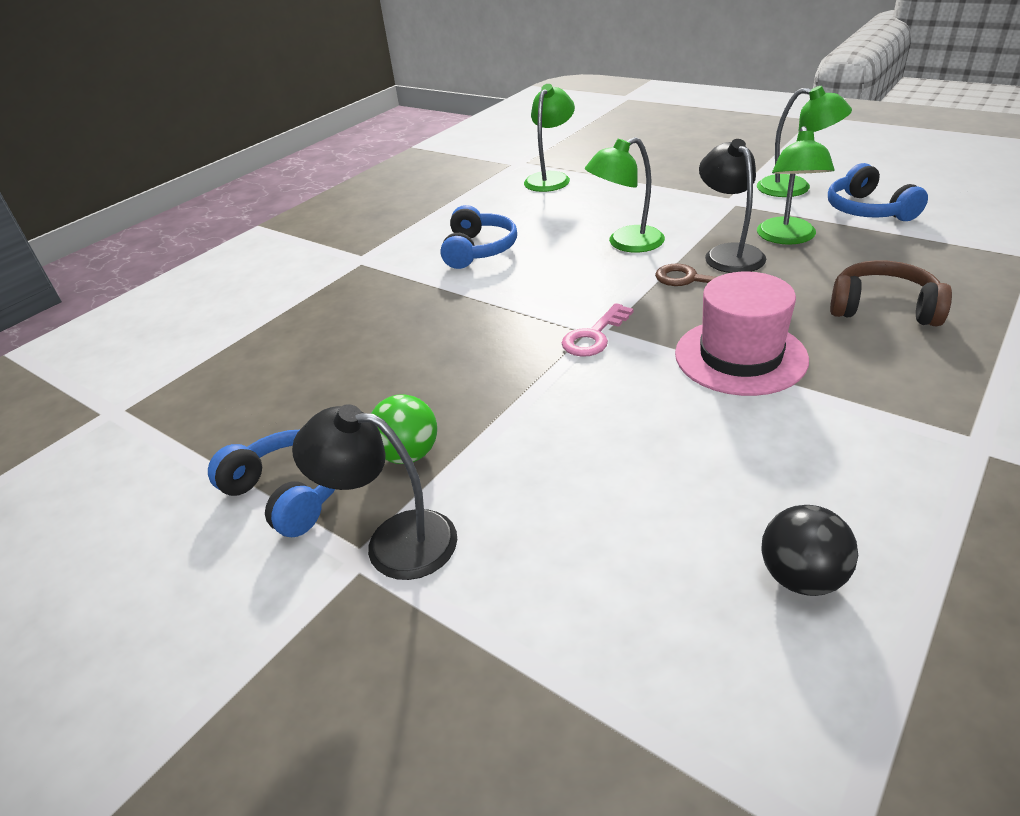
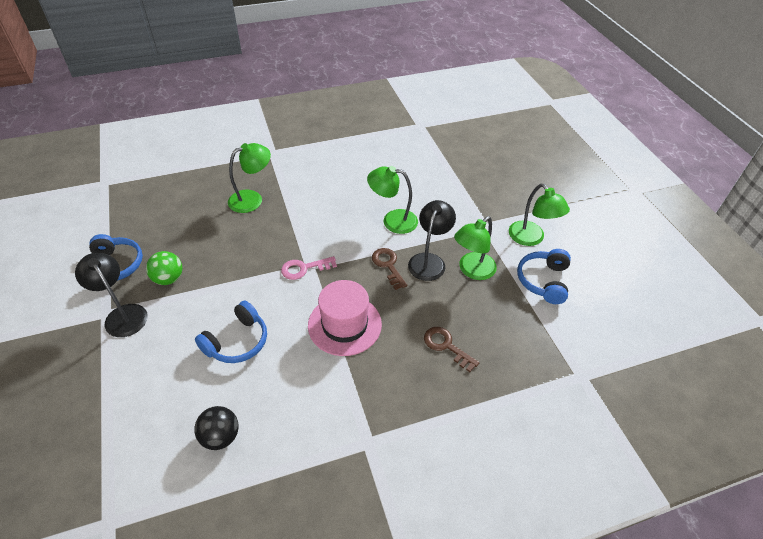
camera: 30 degrees right, 10 degrees up
(478, 250) = (325, 179): blue headphones -> blue headphones (237, 341)
(550, 178) = (420, 148): green lamp -> green lamp (252, 199)
(883, 308) = (446, 346): brown headphones -> brown key

